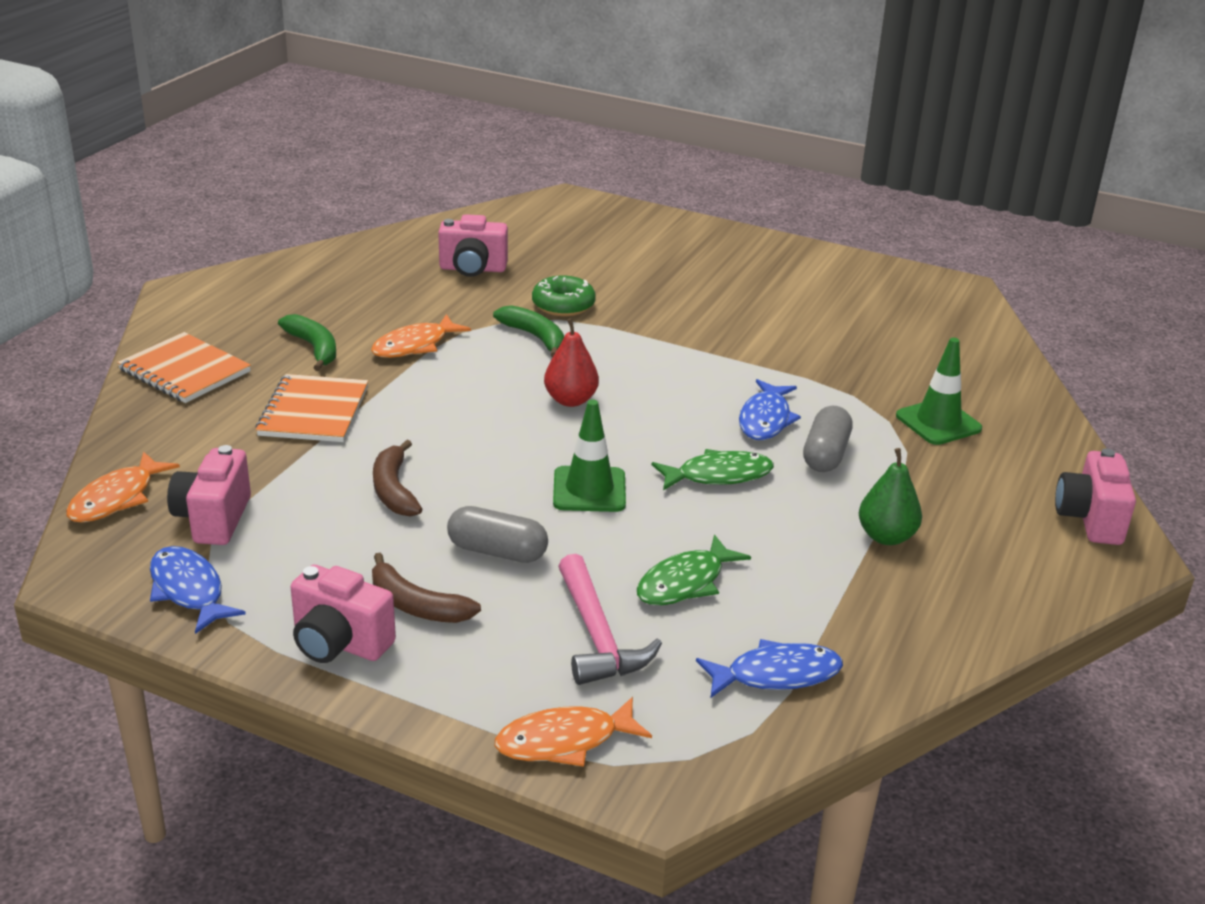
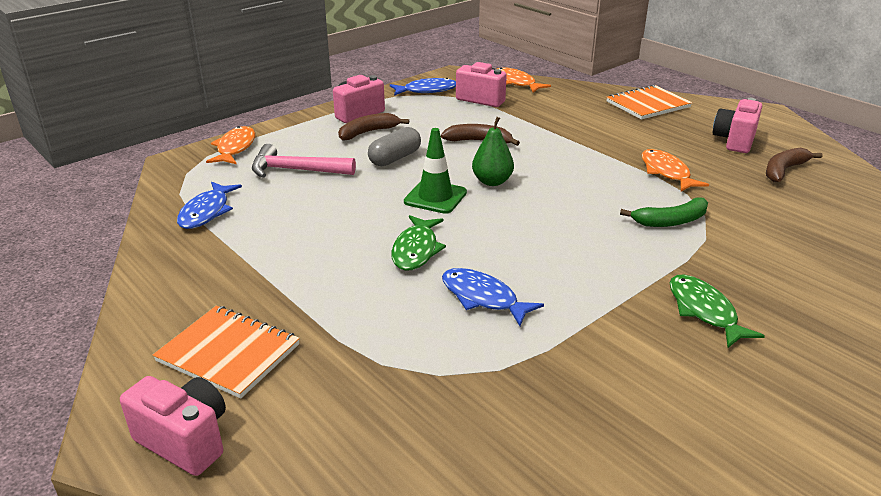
camera: 115 degrees right, 0 degrees up
(314, 348) = (670, 140): green banana -> none
(314, 411) = (582, 131): orange notebook -> orange notebook (228, 353)
(368, 282) = (784, 170): none -> brown banana
(472, 269) = (815, 217): pink camera -> pink camera (734, 141)
(563, 305) = (734, 247): green donut -> none
(570, 400) = (558, 215): red pear -> none
(685, 582) = (312, 206): green fish -> green fish (704, 311)
(825, 454) = (409, 312): grey capsule -> none
(886, 537) = (280, 301): green pear -> green pear (492, 181)
(938, 422) = (415, 410): green traffic cone -> none

